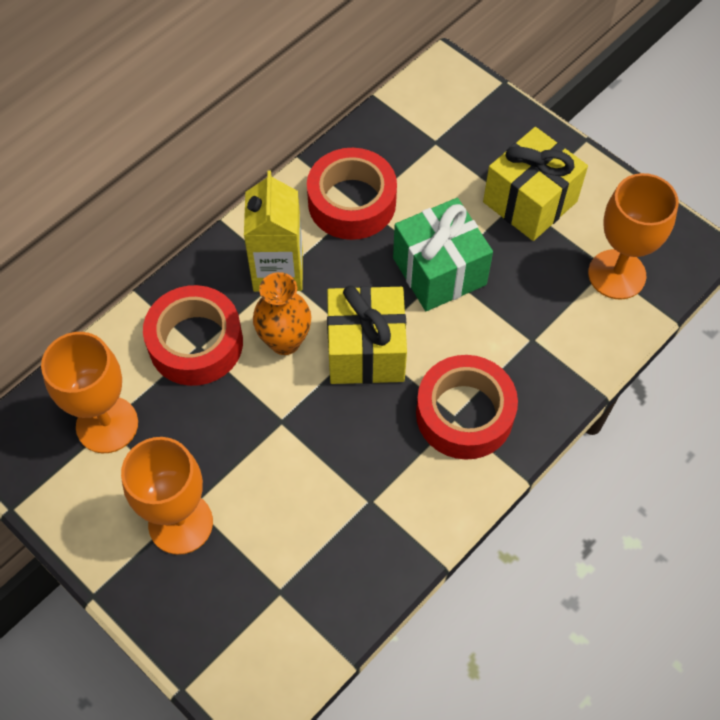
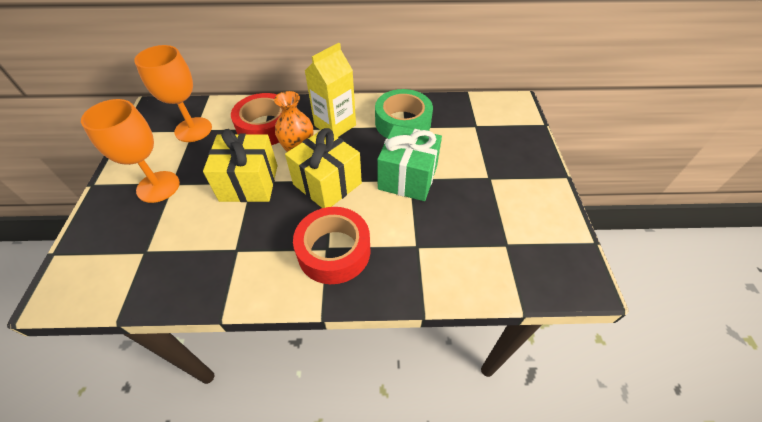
camera: 45 degrees right, 10 degrees down
(352, 202) = (403, 123): red tape -> green tape
(530, 202) = (497, 182): yellow gift -> yellow gift (249, 183)
(616, 274) = (510, 254): orange goblet -> none

